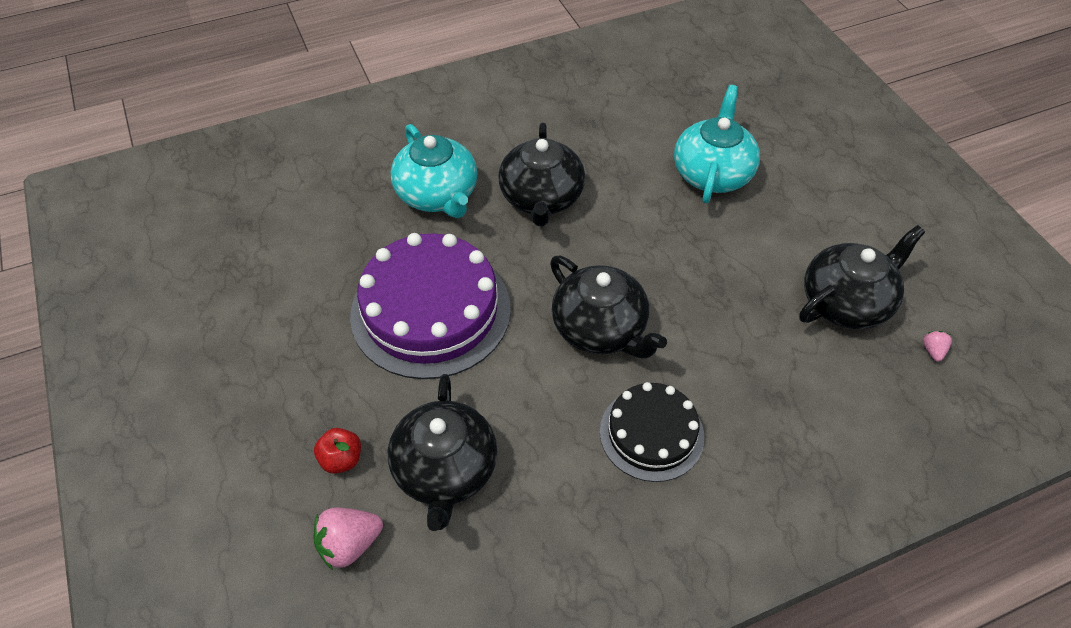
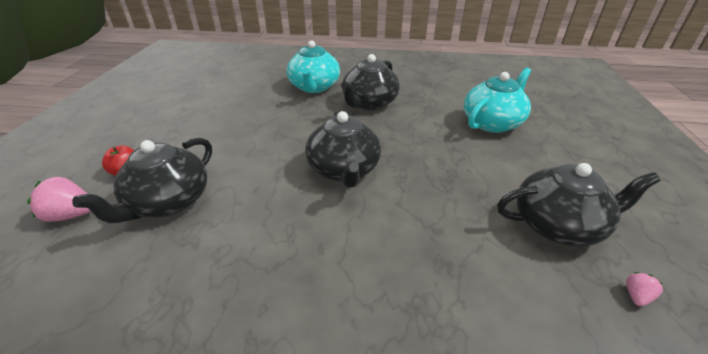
camera: 30 degrees right, 15 degrees down
(431, 311) = (255, 128): purple cake -> none
(651, 433) = (319, 243): black cake -> none

